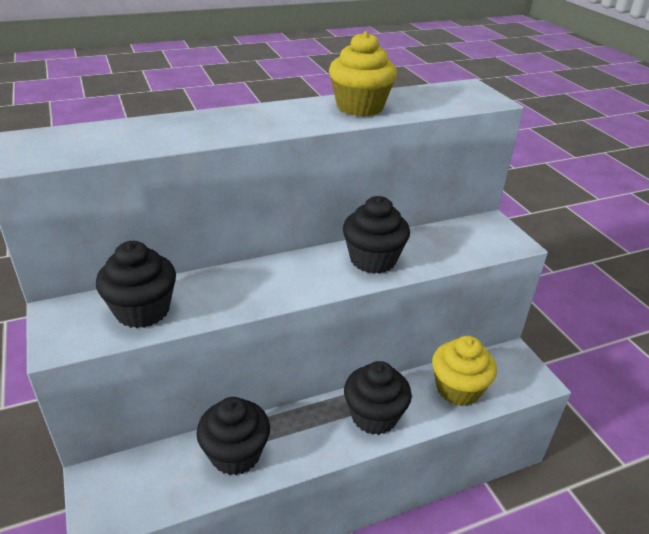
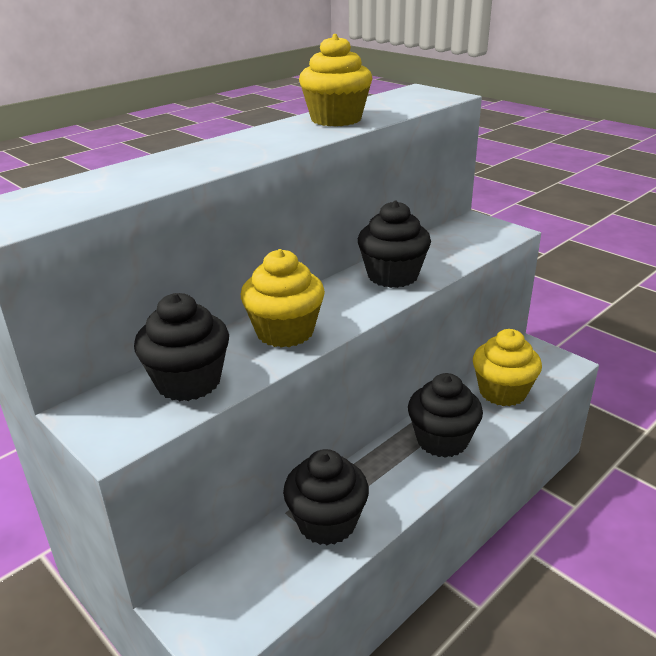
camera: 20 degrees left, 5 degrees down
(245, 288) = (285, 332): none -> yellow cupcake

